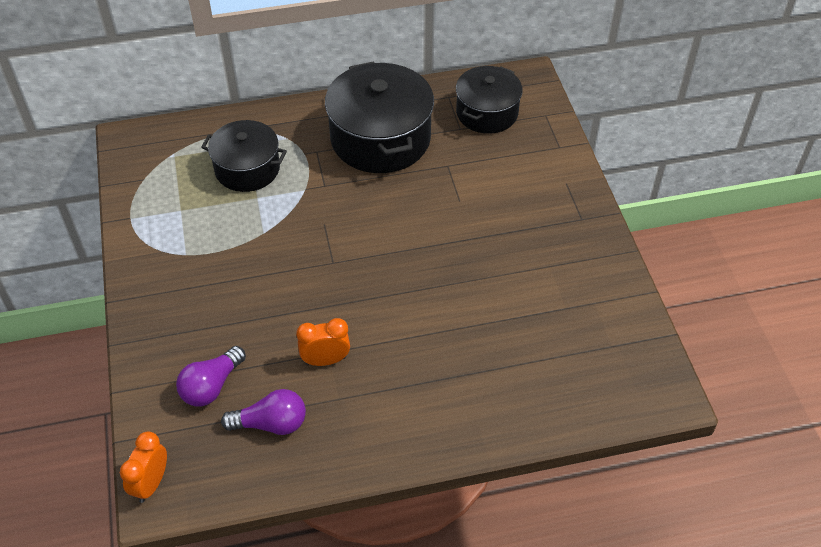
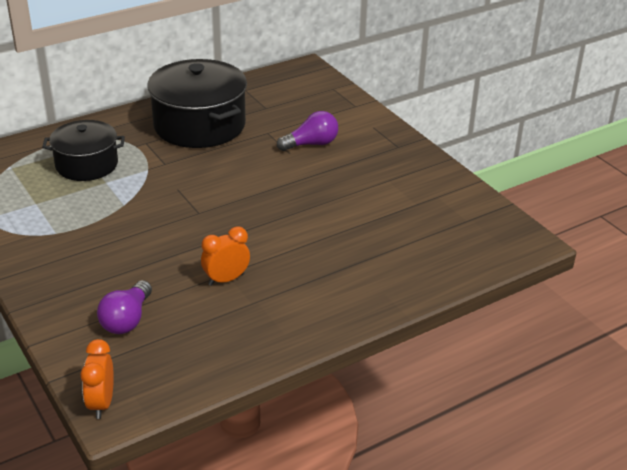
camera: 20 degrees left, 15 degrees down
(271, 423) = (197, 334): purple light bulb -> purple light bulb (311, 144)
(487, 112) = (283, 94): black pot -> none

